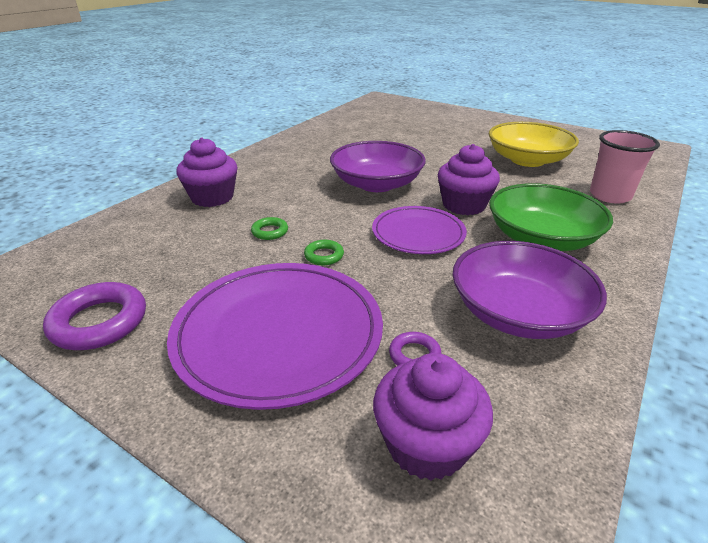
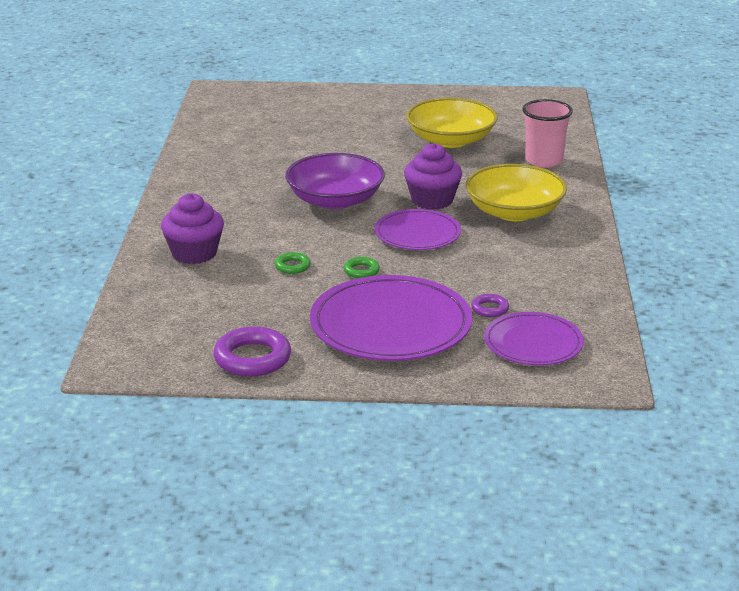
camera: 30 degrees left, 5 degrees down
(426, 444) = (533, 343): purple cupcake -> purple plate
(518, 313) = (534, 267): purple bowl -> none
(541, 238) = (514, 212): green bowl -> yellow bowl

